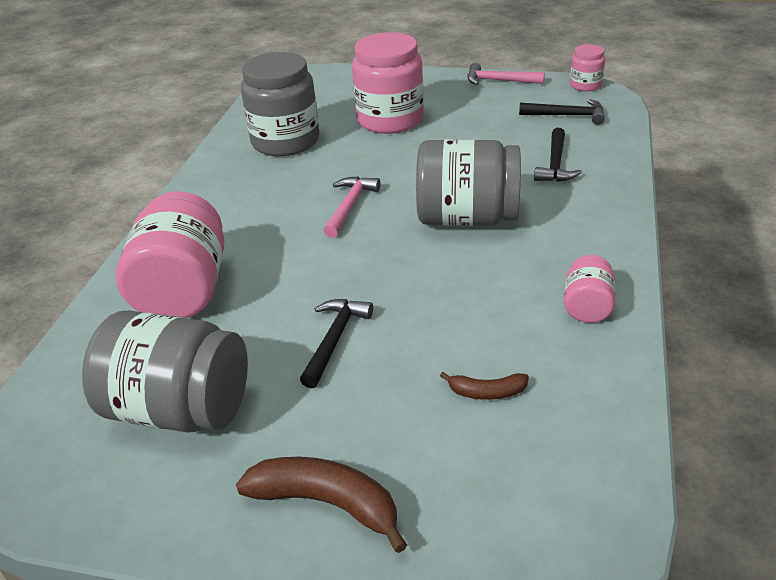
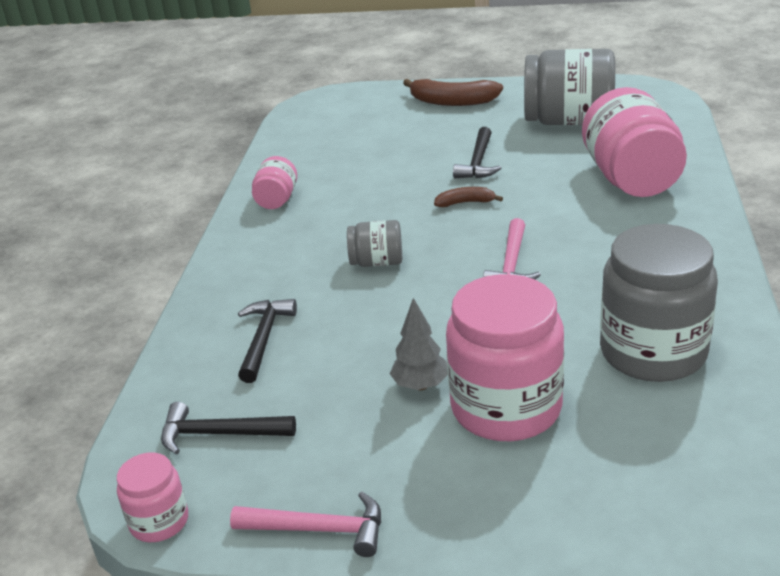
camera: 175 degrees right, 5 degrees down
(440, 132) = (420, 385): none -> grey tree
(467, 218) = (377, 262): grey jar -> grey jar, size x0.49
(486, 392) = (361, 148): brown banana -> brown banana (465, 203)

